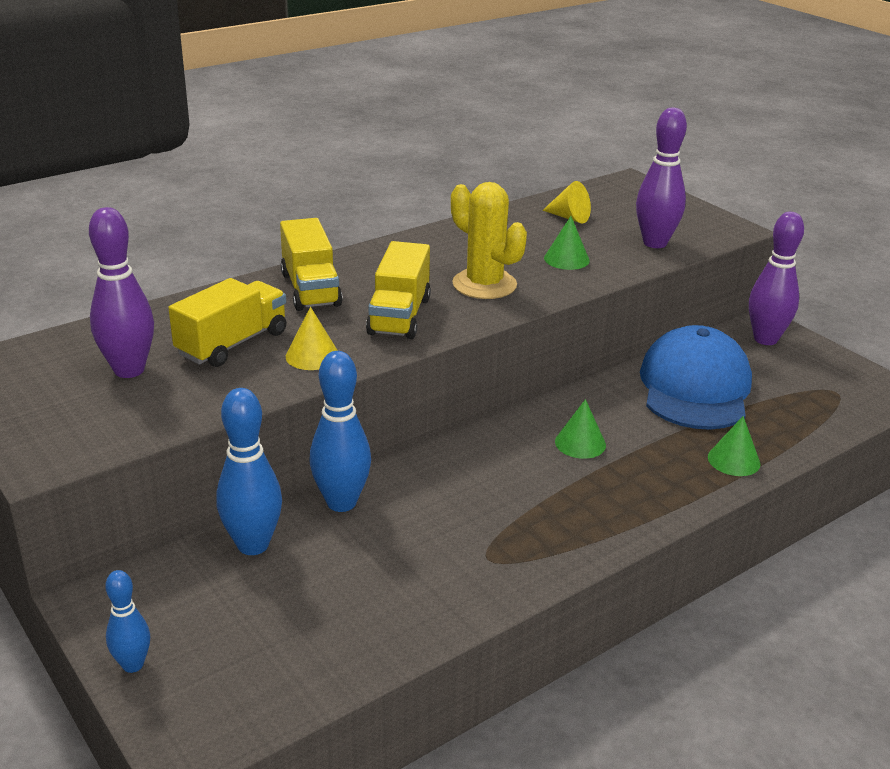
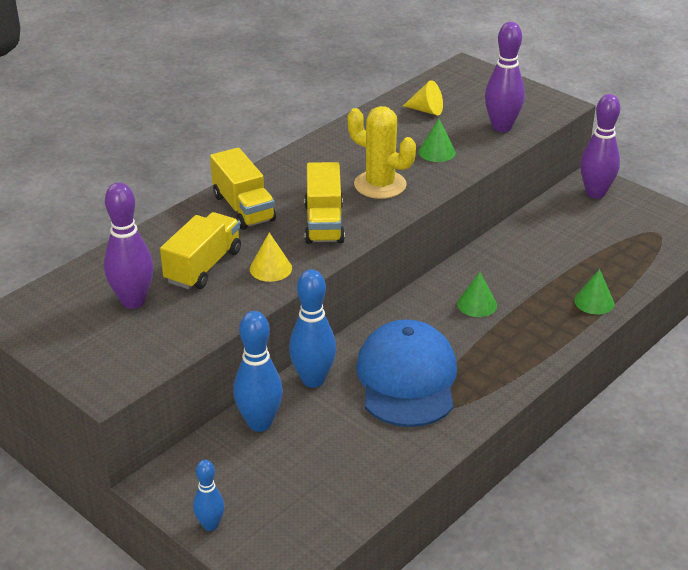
camera: 10 degrees left, 5 degrees up
(695, 387) = (551, 244): blue cap -> blue cap (407, 379)

